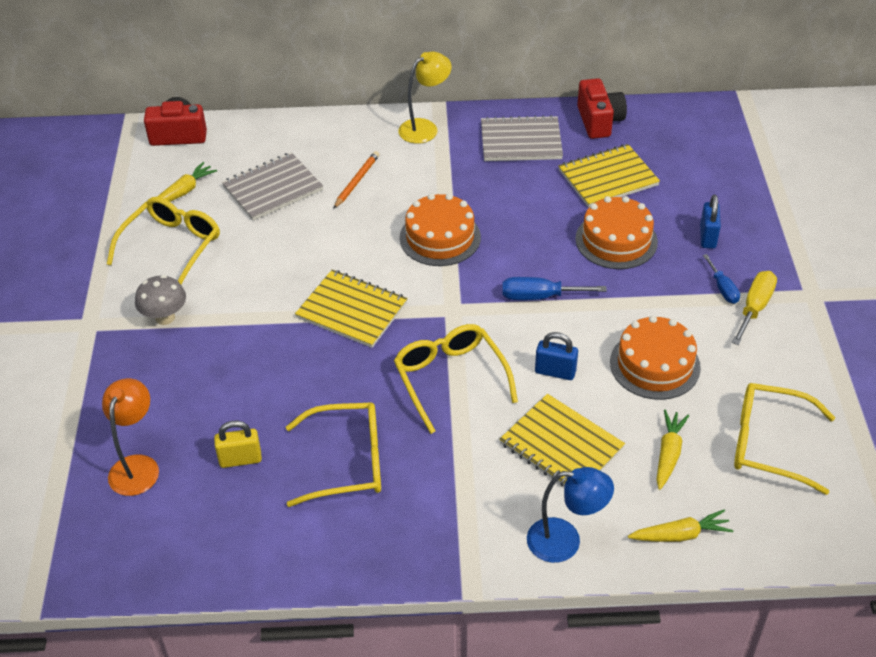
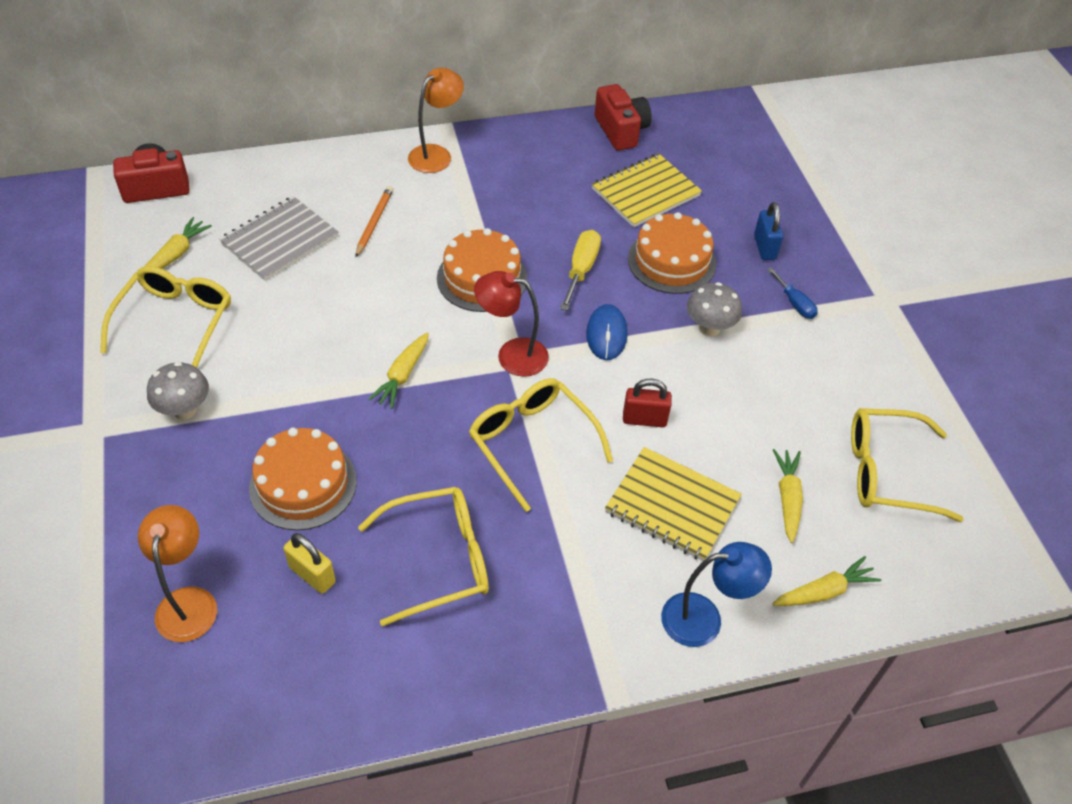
camera: 15 degrees left, 5 degrees up
(240, 459) = (312, 575): yellow padlock -> yellow padlock turned 60 degrees clockwise
(352, 310) = (402, 375): yellow notebook -> yellow carrot
(425, 128) = (436, 154): yellow lamp -> orange lamp
(450, 304) = (512, 355): none -> red lamp
(521, 141) = (544, 160): grey notebook -> none
(539, 296) = (606, 334): blue screwdriver -> blue mouse
(555, 372) = (644, 419): blue padlock -> red padlock
(635, 301) = (709, 328): none -> grey mushroom
(655, 364) = (747, 397): orange cake -> orange cake (303, 484)
(754, 308) = (832, 321): yellow screwdriver -> yellow screwdriver (581, 269)

